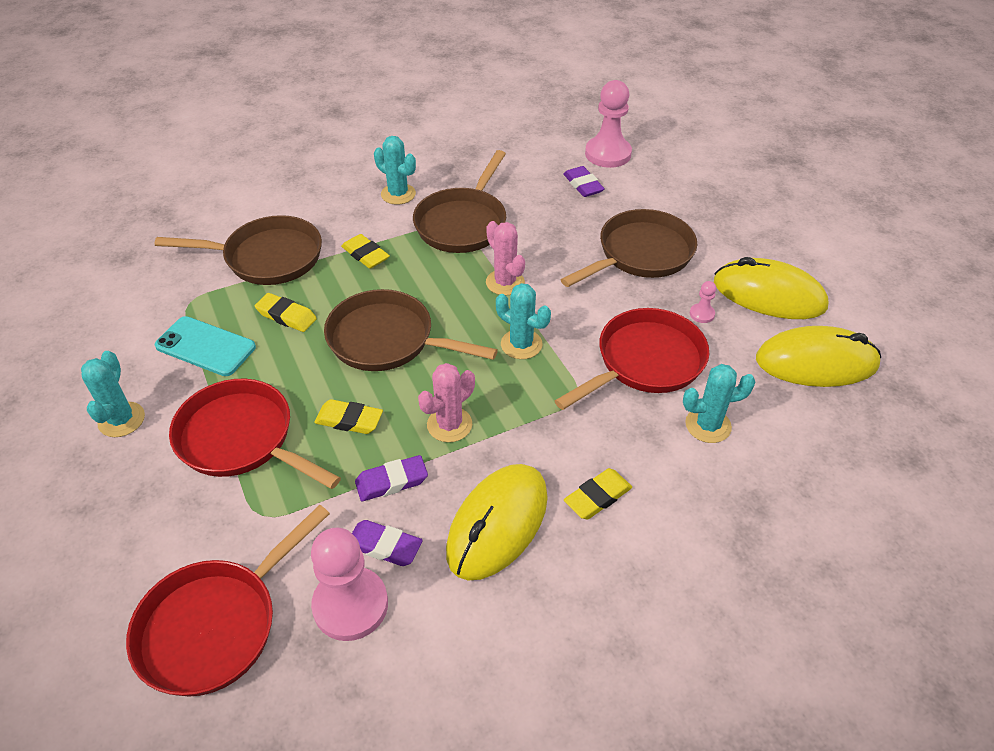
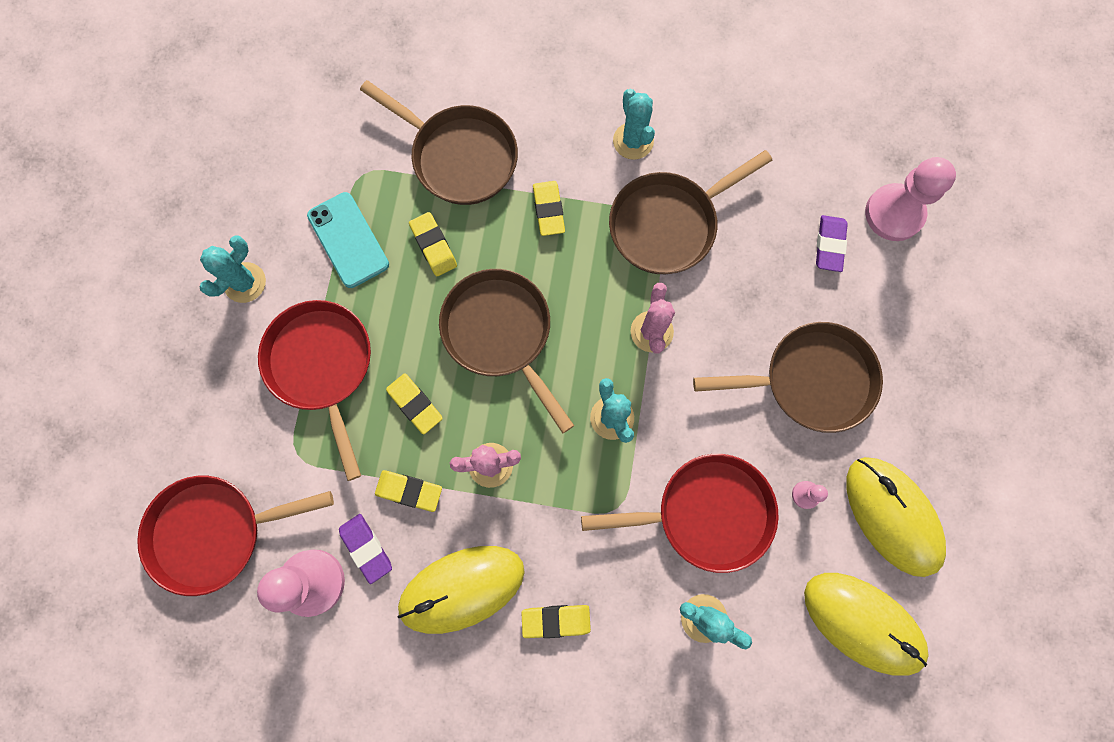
camera: 35 degrees right, 30 degrees up
(391, 481) = (409, 491): purple eraser -> yellow eraser

